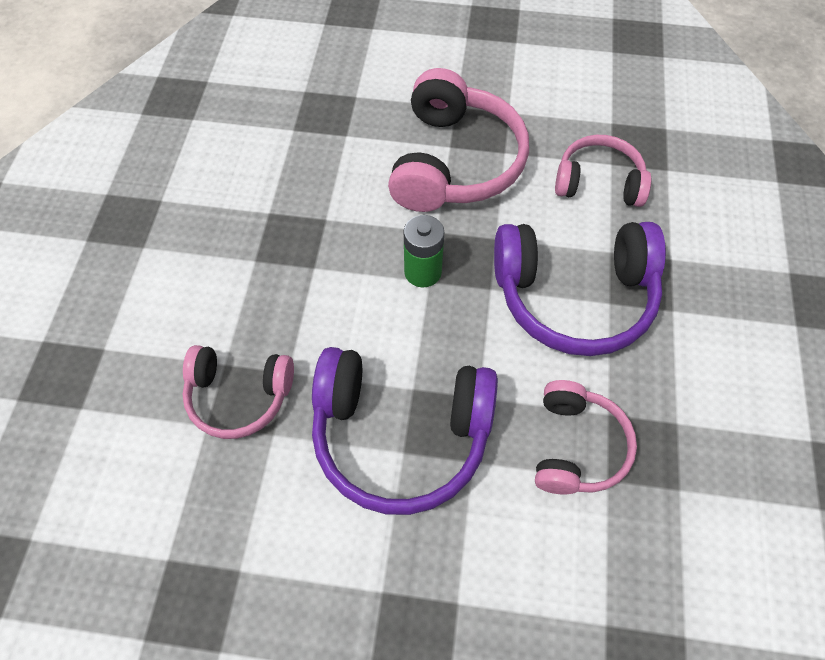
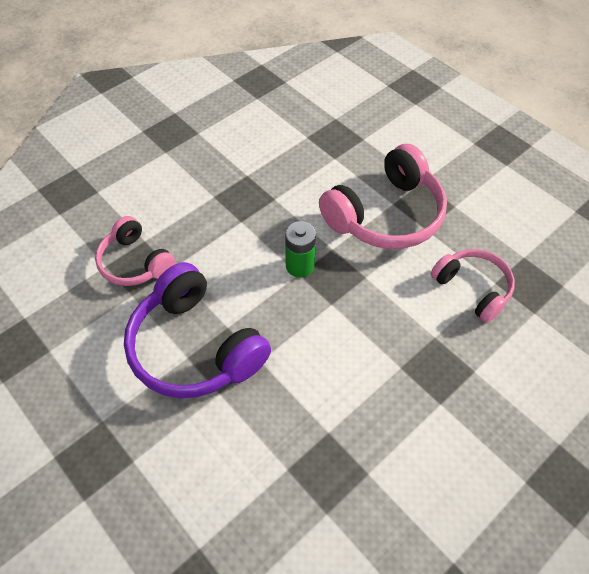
camera: 40 degrees right, 5 degrees down
(574, 296) = (380, 346): purple headphones -> none
(576, 446) = (288, 434): pink headphones -> none

